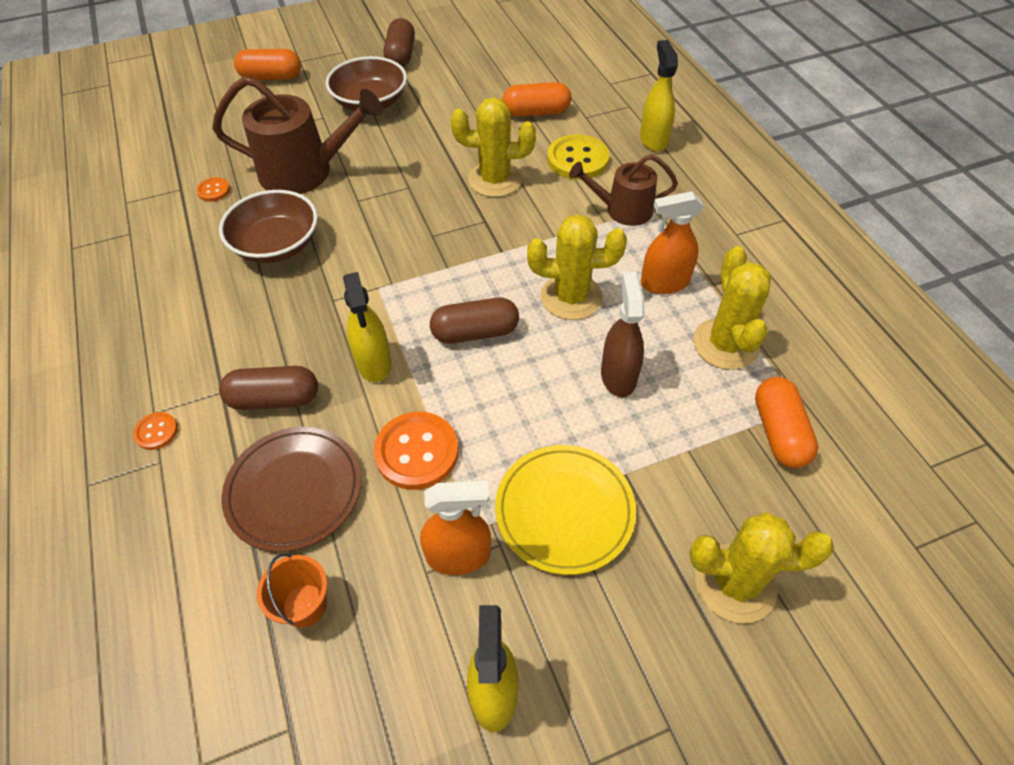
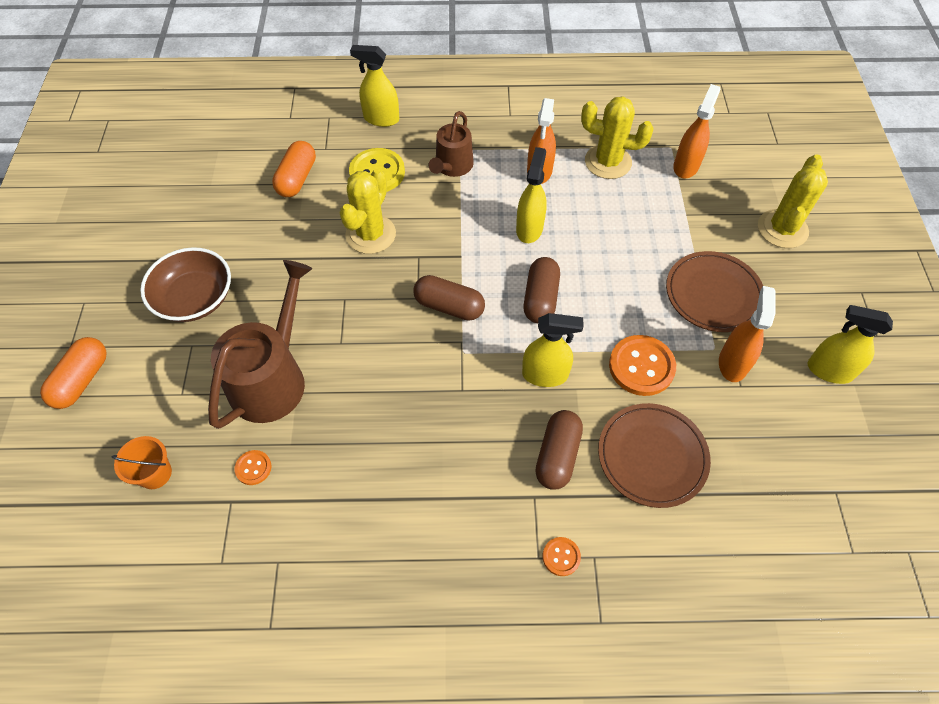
camera: 70 degrees left, 5 degrees up
(277, 245) = (368, 422): brown bowl -> none
(304, 605) = (750, 467): orange bucket -> orange bucket (155, 473)
(401, 55) = (131, 254): brown capsule -> brown capsule (449, 306)
(564, 510) = (713, 294): yellow plate -> brown plate
(571, 297) = (529, 228): yellow cactus -> yellow spray bottle
(618, 376) = (614, 227): brown spray bottle -> none
(778, 432) = (686, 166): orange capsule -> orange spray bottle

